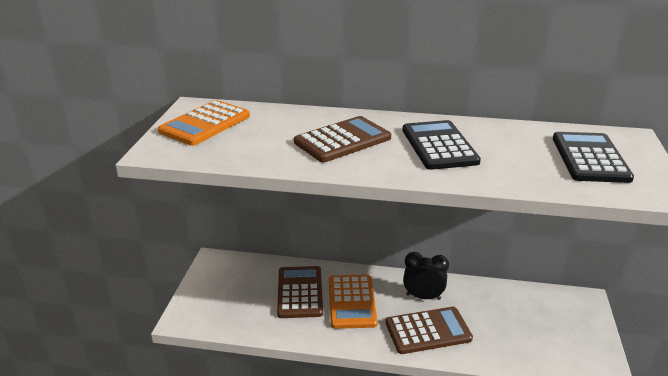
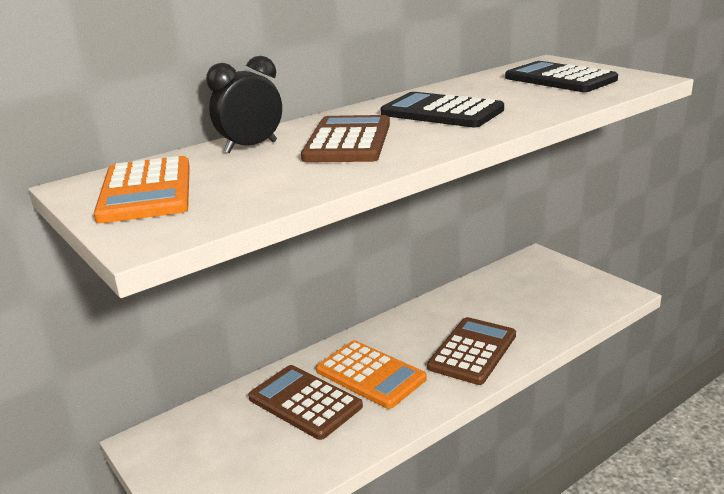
camera: 45 degrees left, 5 degrees down
(423, 297) = (424, 329): black clock -> black clock (251, 147)

